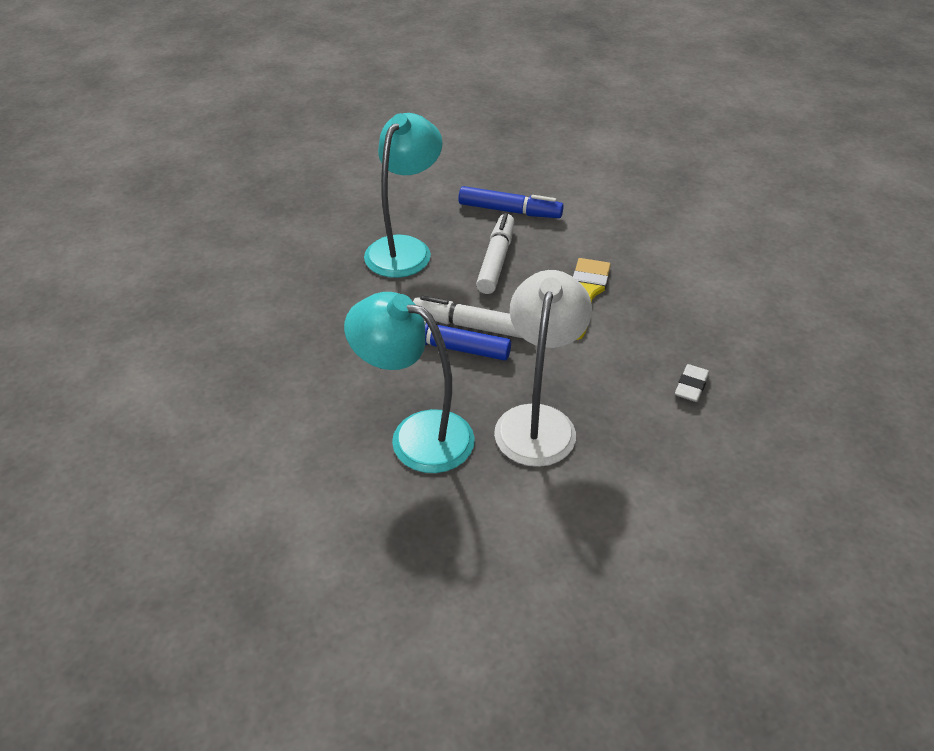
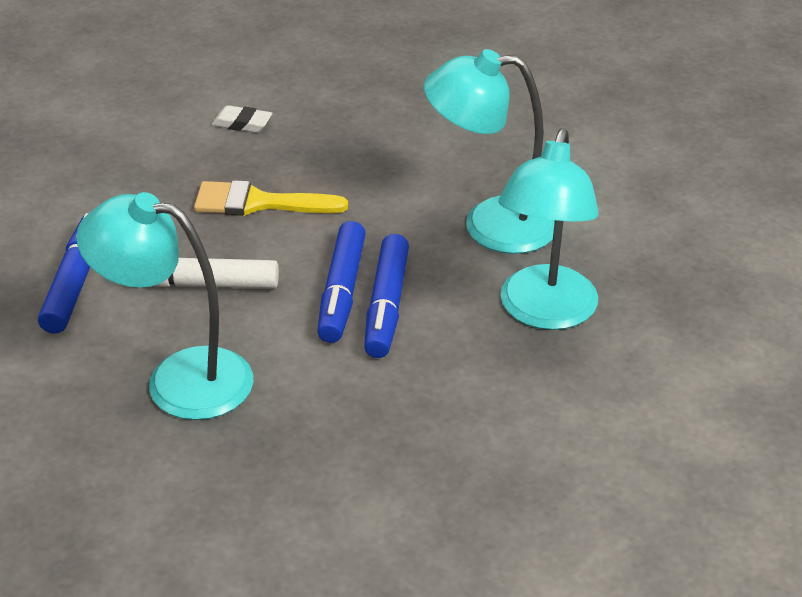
camera: 100 degrees left, 5 degrees down
(471, 326) = (342, 291): white marker -> blue marker
(538, 421) = (490, 225): white lamp -> turquoise lamp
(691, 386) = (404, 127): white eraser -> white eraser (242, 123)

